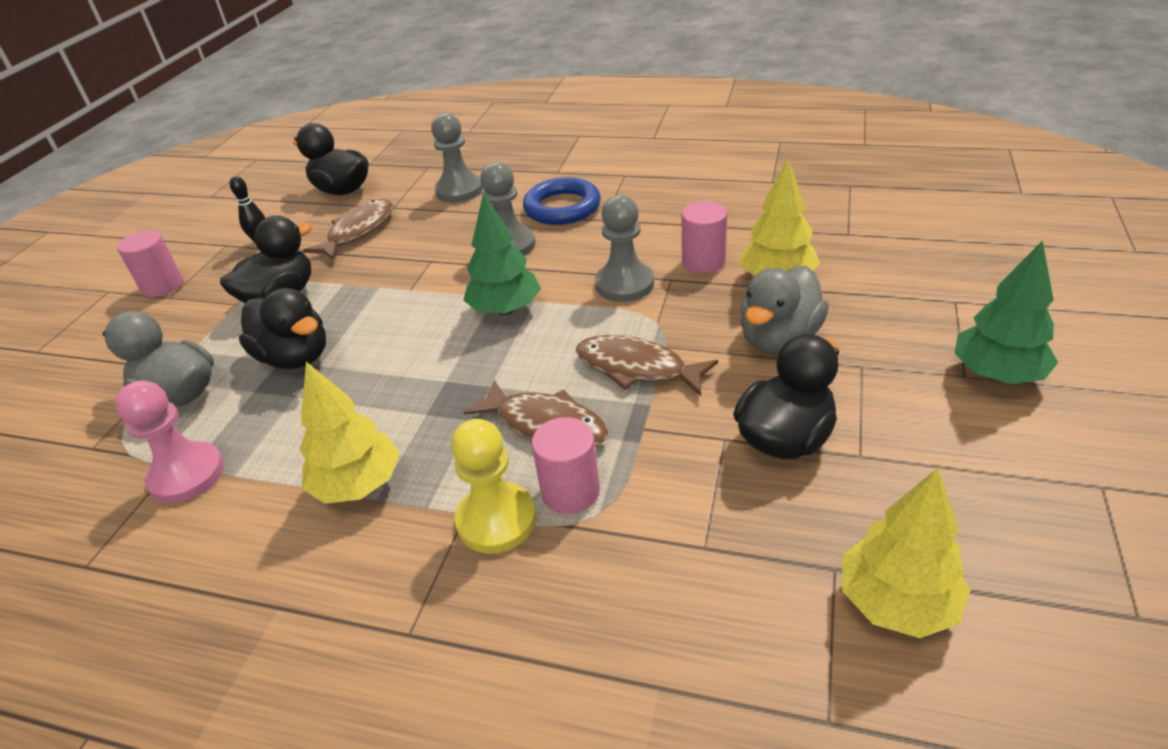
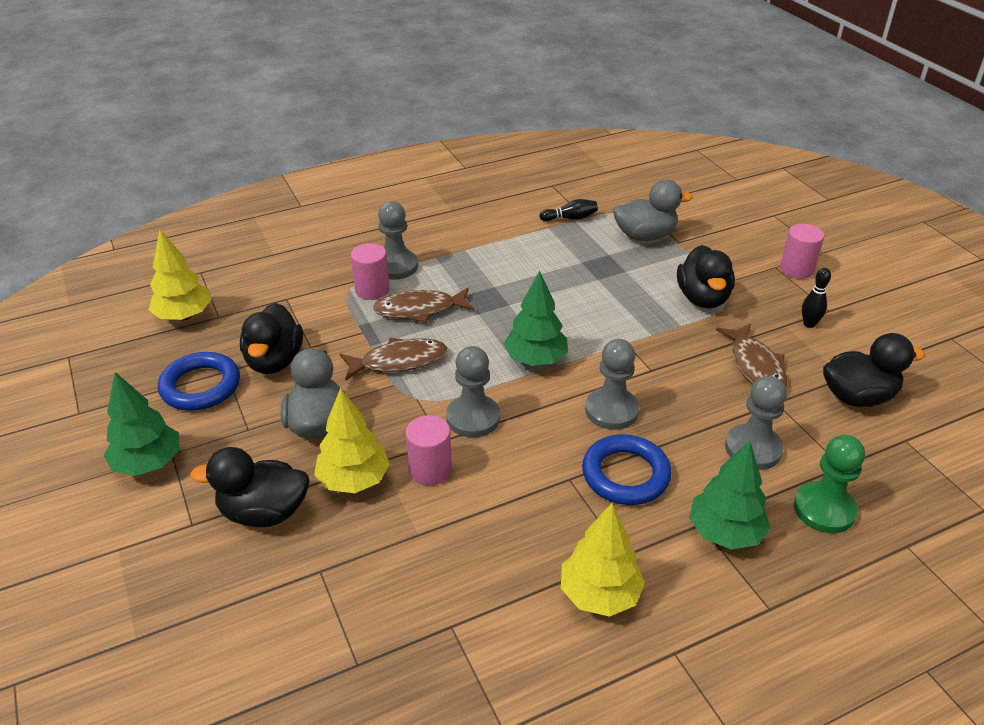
camera: 135 degrees right, 0 degrees up
(187, 475) = (570, 218): pink pawn -> black bowling pin
(295, 357) = (619, 276): black duck -> black duck (264, 512)
(358, 485) = (481, 249): yellow tree -> yellow tree (599, 594)
(478, 154) = (824, 509): none -> green pawn
(496, 520) = (396, 266): yellow pawn -> grey pawn
(550, 164) = (725, 532): none -> green tree
(904, 446) = (200, 386): none -> blue ring

